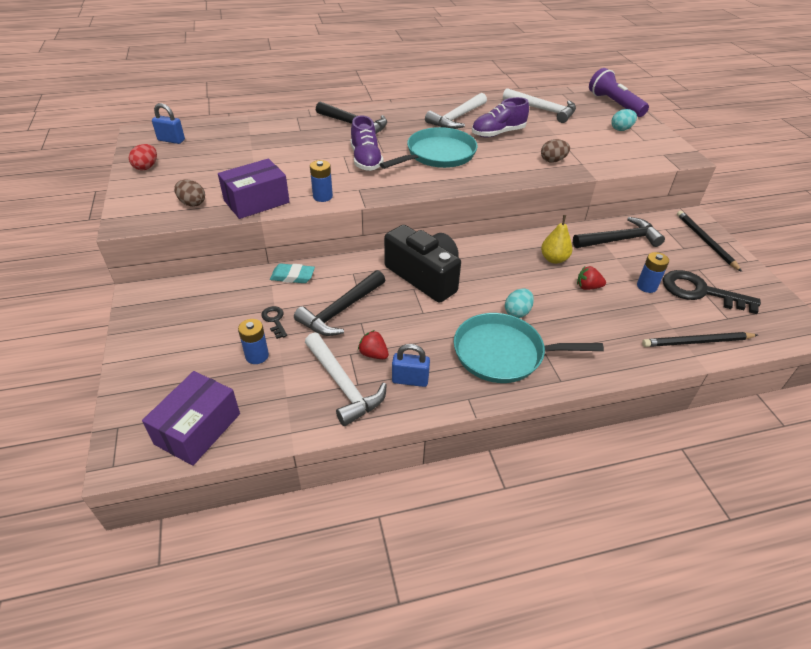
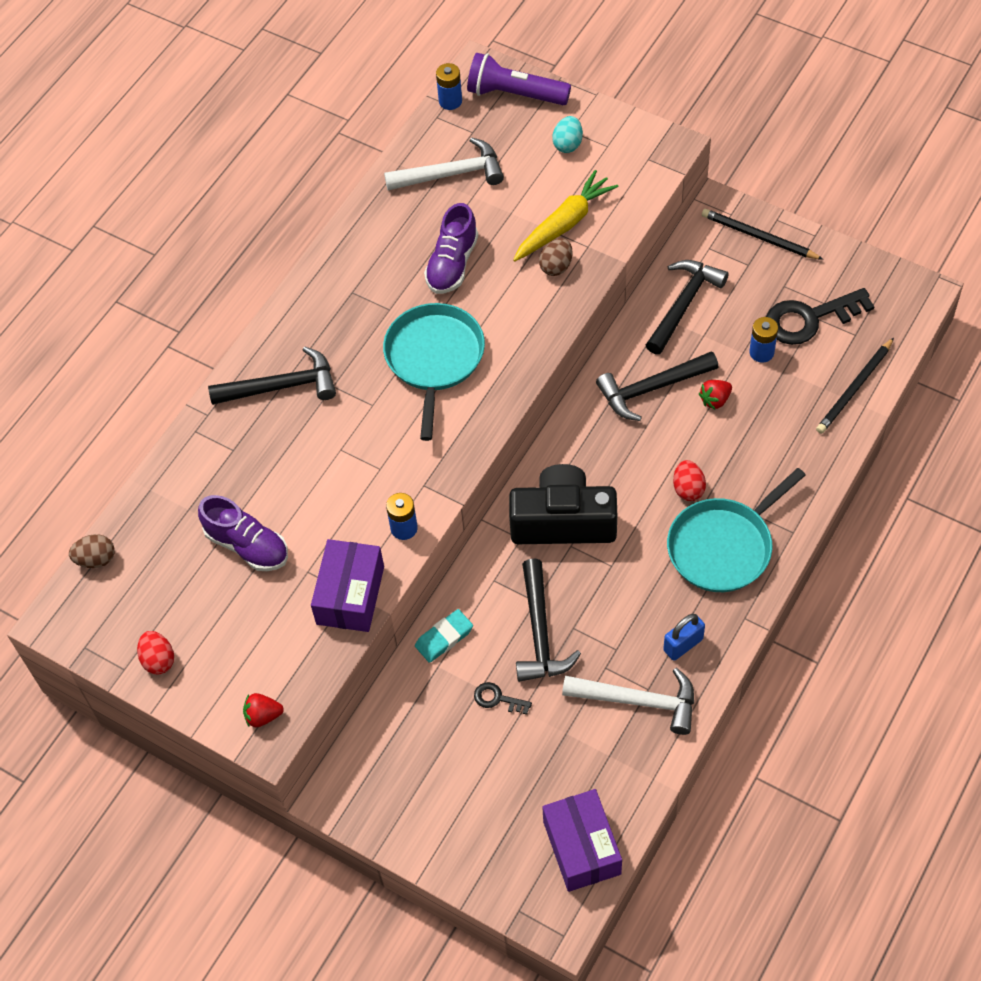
camera: 40 degrees left, 15 degrees up
(171, 140) = (114, 599): blue padlock -> none
(192, 203) = (291, 657): brown egg -> brown egg (96, 559)
(257, 356) = (533, 746): blue battery -> blue battery (450, 101)
(366, 160) = (373, 435): purple shoe -> purple shoe (247, 545)
(373, 354) = (625, 649): red strawberry -> red strawberry (263, 716)
(457, 118) = (377, 273): white hammer -> none
(517, 312) = (688, 489): turquoise egg -> red egg
(554, 259) = (652, 388): yellow pear -> black hammer
(579, 150) = (564, 224): none -> yellow carrot

